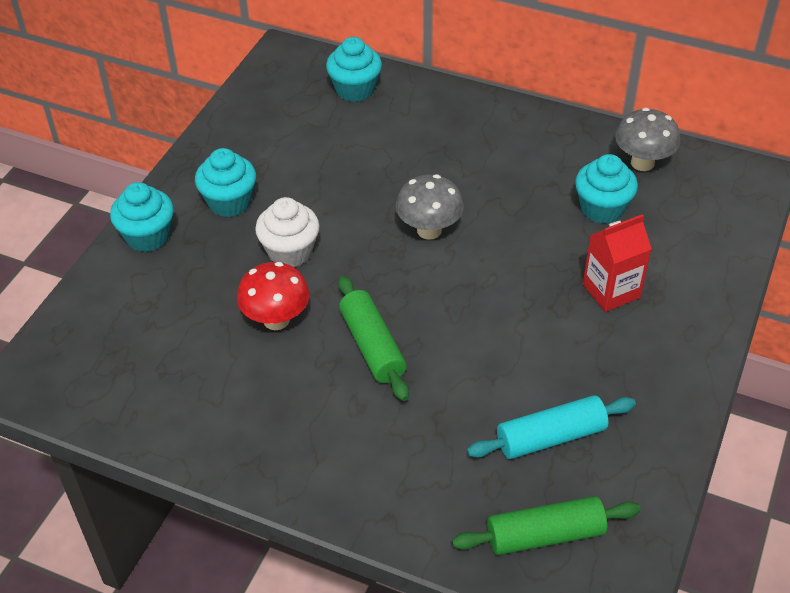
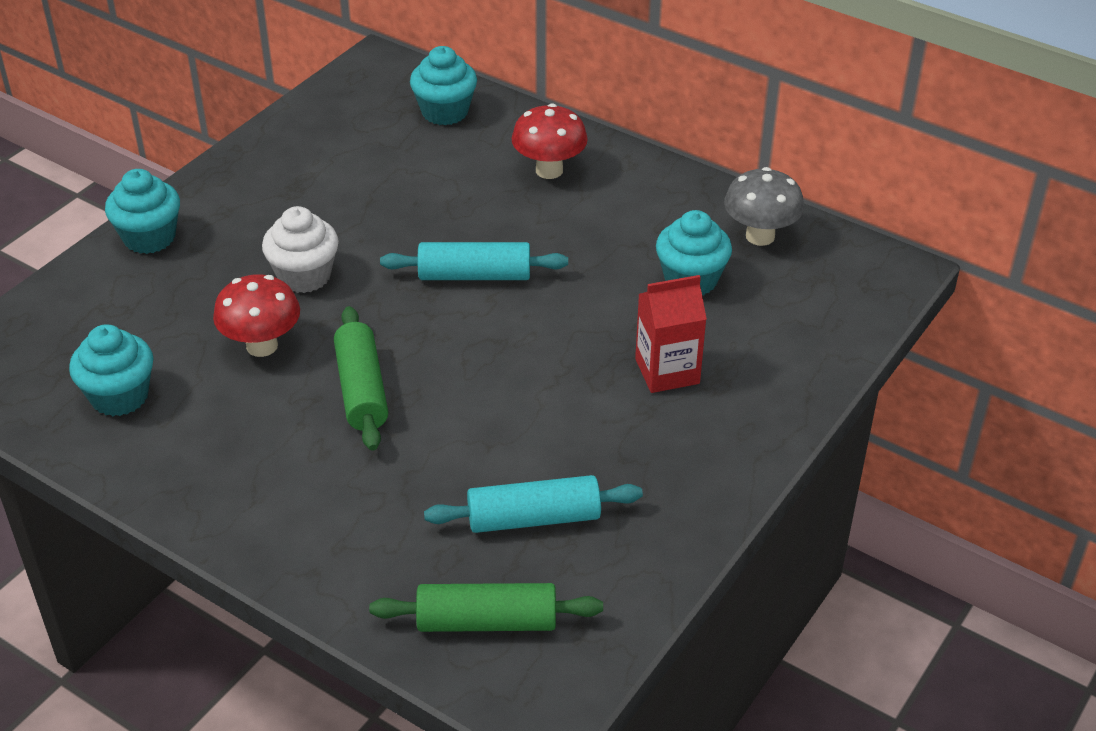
camera: 10 degrees right, 5 degrees down
(229, 202) = (254, 214): turquoise cupcake -> turquoise cupcake (119, 396)
(429, 230) = (474, 275): grey mushroom -> turquoise rolling pin
(457, 129) = (549, 170): none -> red mushroom

